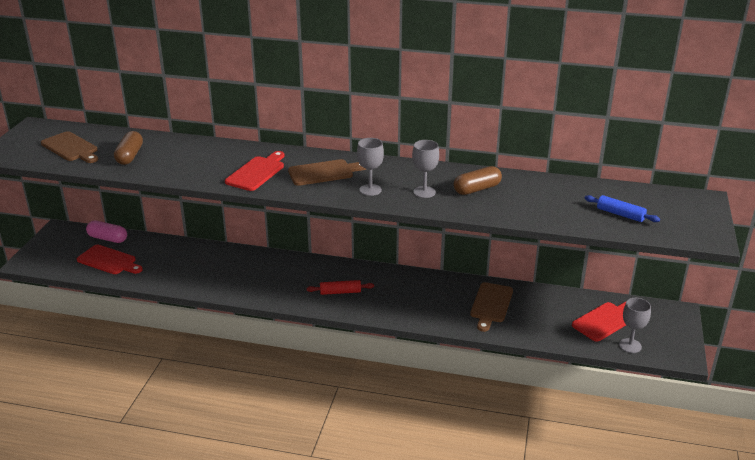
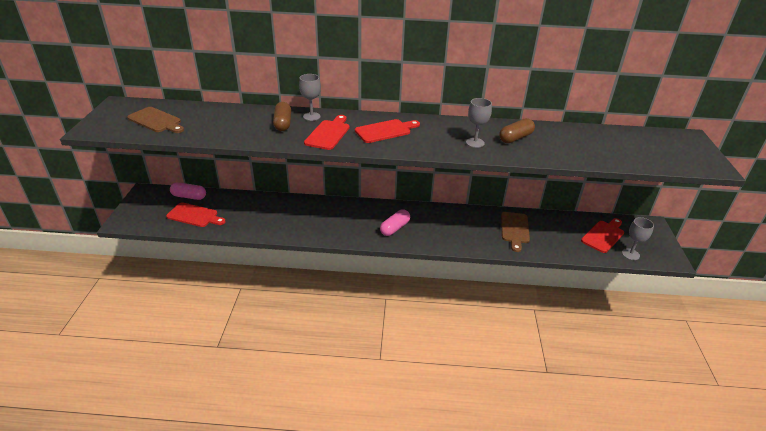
camera: 10 degrees left, 5 degrees up
(129, 156) = (212, 125): brown capsule -> brown capsule (283, 123)
(324, 172) = (385, 131): brown cutting board -> red cutting board
(340, 292) = (395, 228): red rolling pin -> pink capsule
(370, 190) = (430, 143): grey goblet -> grey goblet (311, 116)
(620, 214) = (637, 152): blue rolling pin -> none

